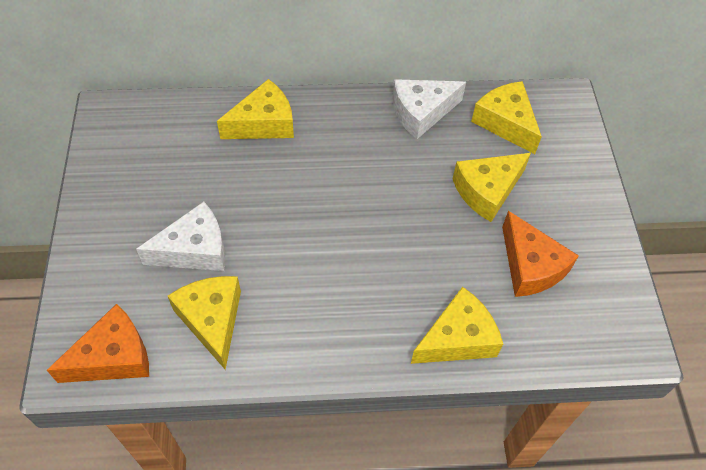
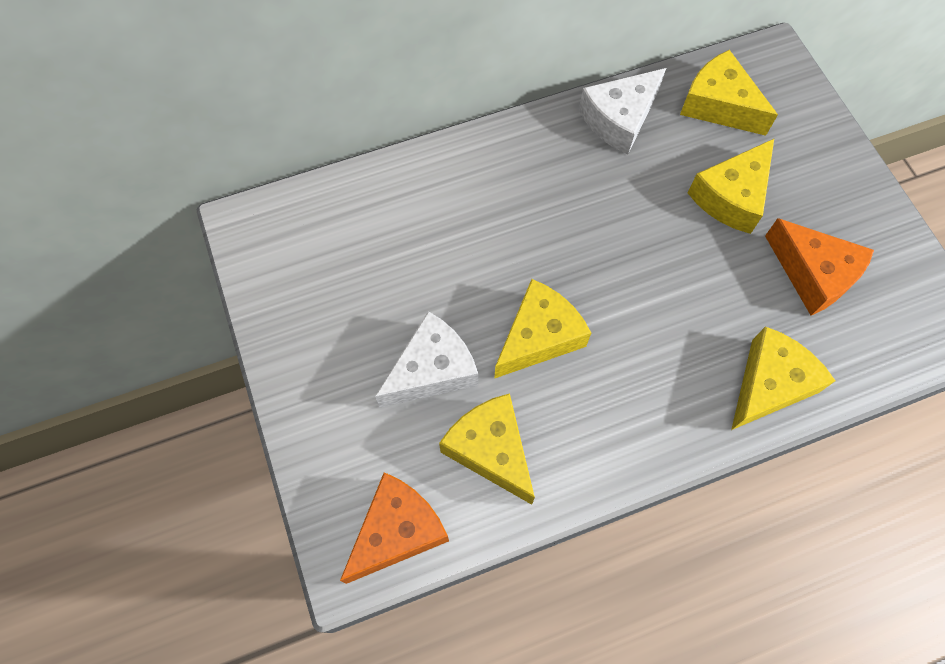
camera: 15 degrees left, 10 degrees up
(264, 123) = (442, 185): yellow cheese -> yellow cheese (538, 337)

